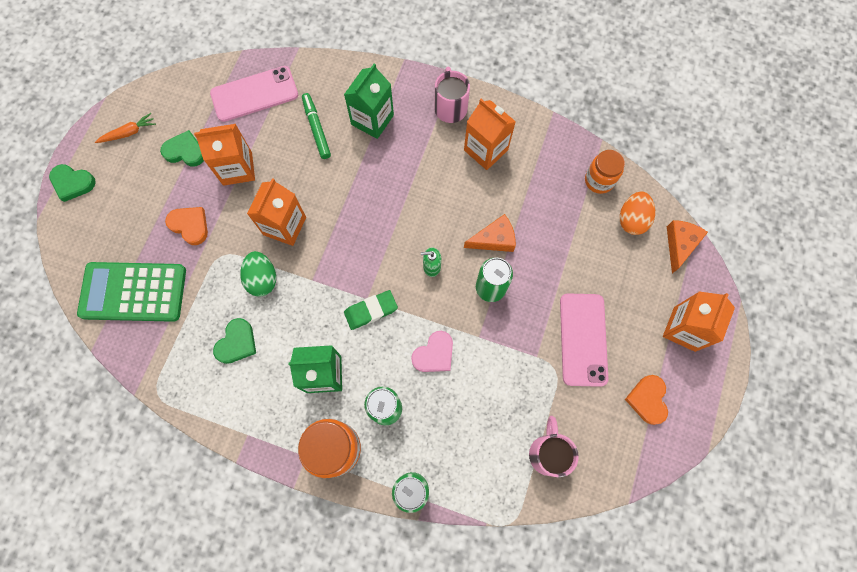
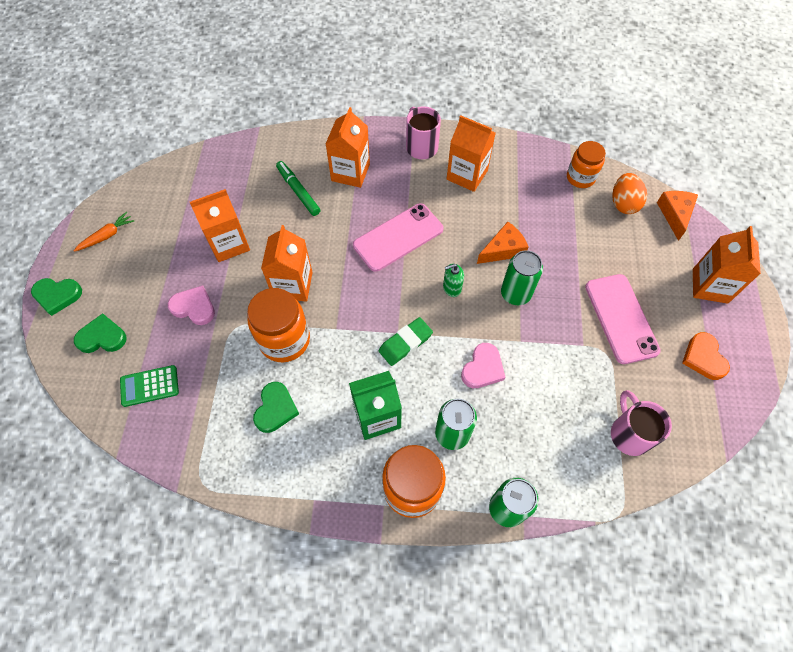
camera: 15 degrees left, 10 degrees down
(133, 292) = (149, 386): green calculator -> green calculator, size x0.51
(185, 151) = (171, 240): green heart -> green heart (102, 337)
(190, 225) = (194, 307): orange heart -> pink heart
(254, 94) = (227, 174): pink phone -> pink phone (398, 237)
(262, 279) = (284, 340): green egg -> orange jar
(372, 120) = (350, 172): green carton -> orange carton

